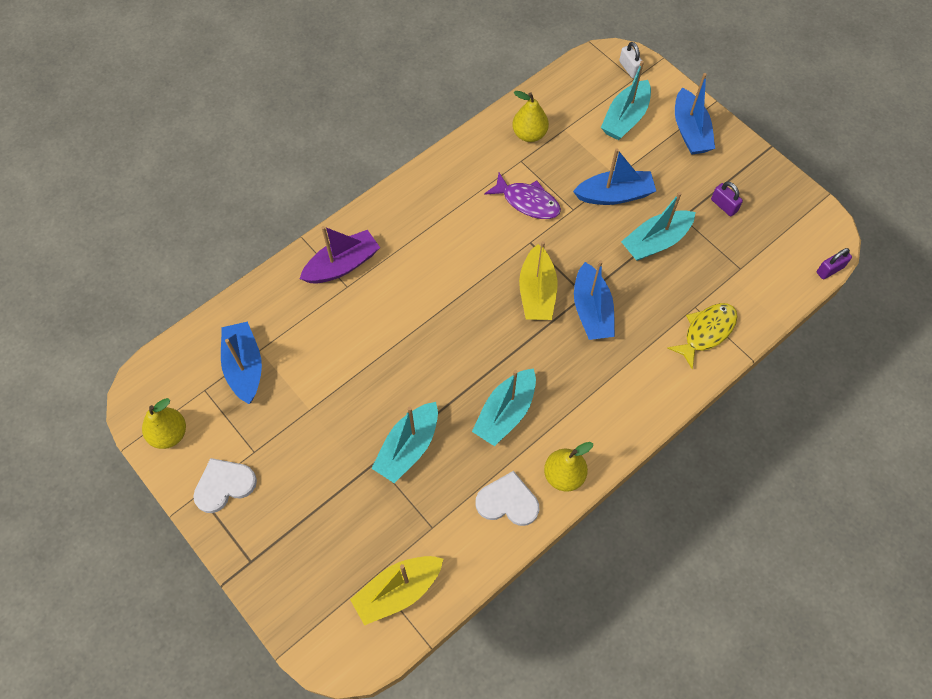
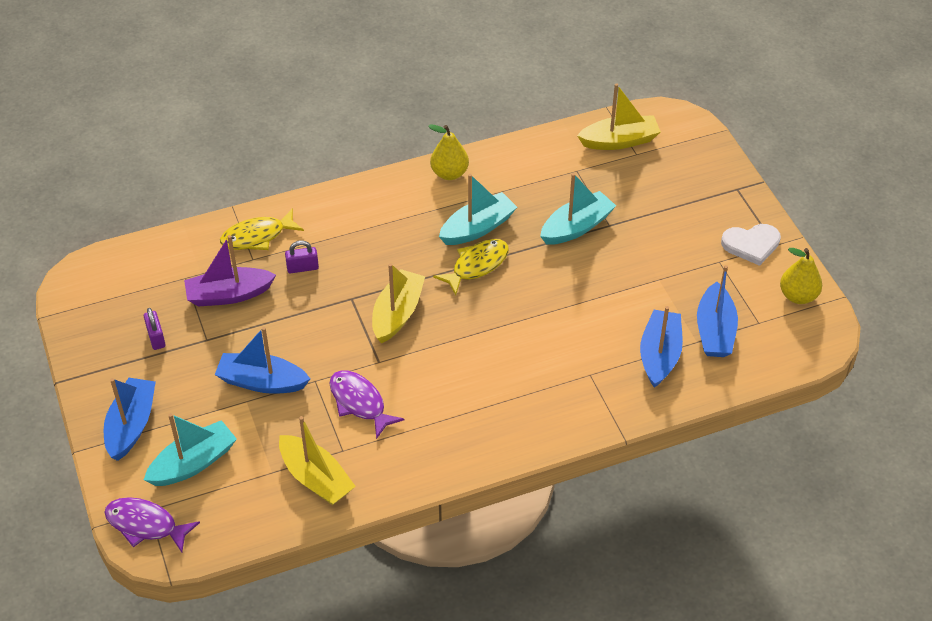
camera: 160 degrees left, 15 degrees down
(342, 265) = (588, 397): purple boat -> purple boat (229, 295)
(488, 367) = (477, 266): none -> yellow fish
(508, 501) = (505, 169): white heart -> none
(529, 134) = (316, 478): yellow pear -> yellow boat
(592, 310) = (353, 283): blue boat -> blue boat (659, 355)
(629, 68) = (146, 525): white padlock -> purple fish
(656, 242) = (250, 324): turquoise boat -> none
(830, 270) = (102, 252): purple padlock -> purple padlock (302, 268)

